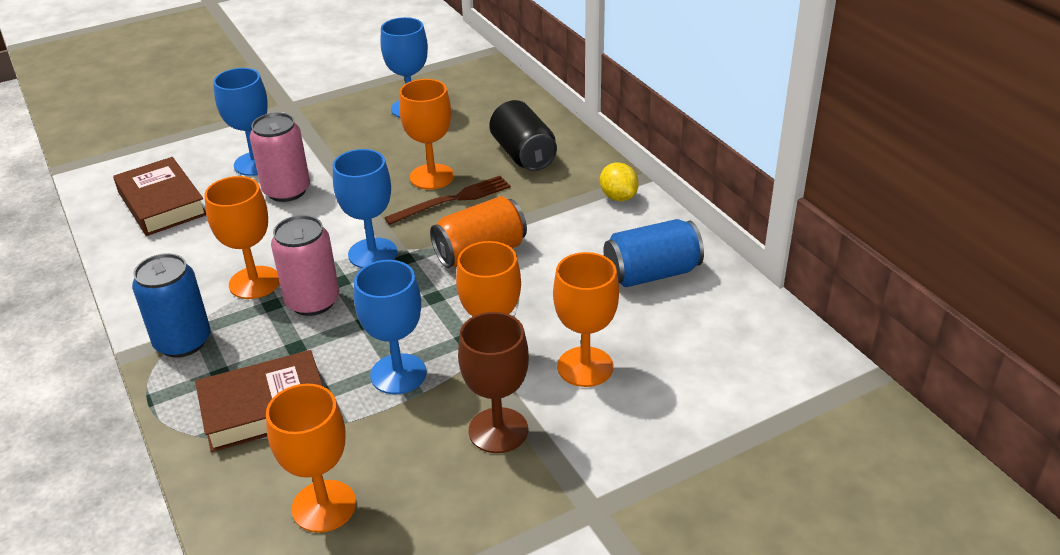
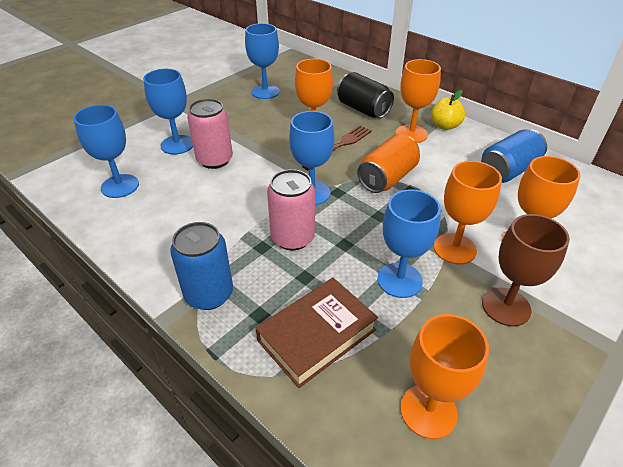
camera: 20 degrees left, 5 degrees up
(162, 203) = (120, 186): brown book -> blue goblet
(254, 282) = (236, 233): orange goblet -> orange goblet (411, 134)
(618, 197) = (445, 126): yellow lemon -> yellow apple

